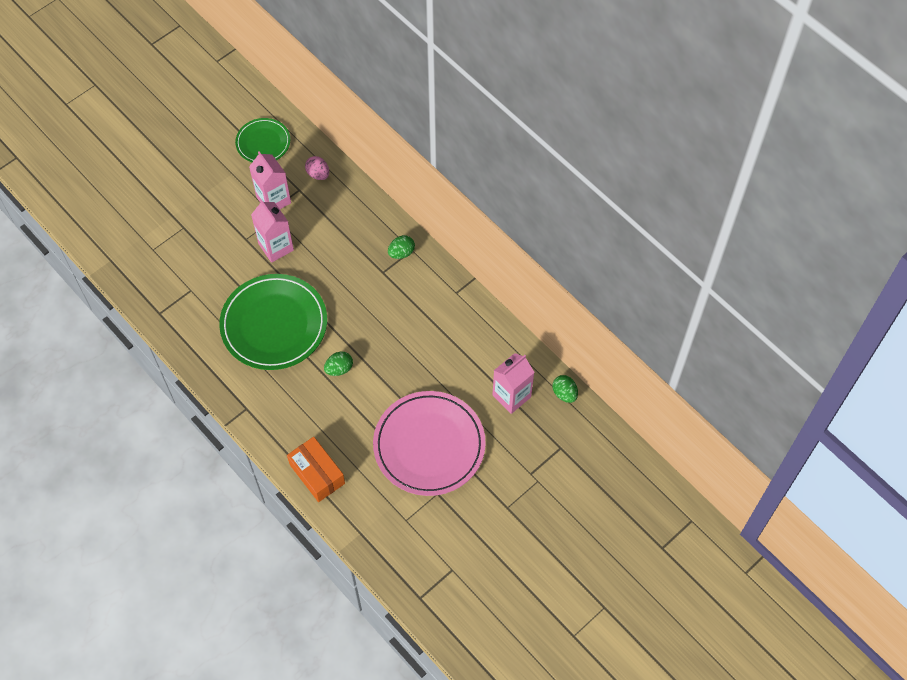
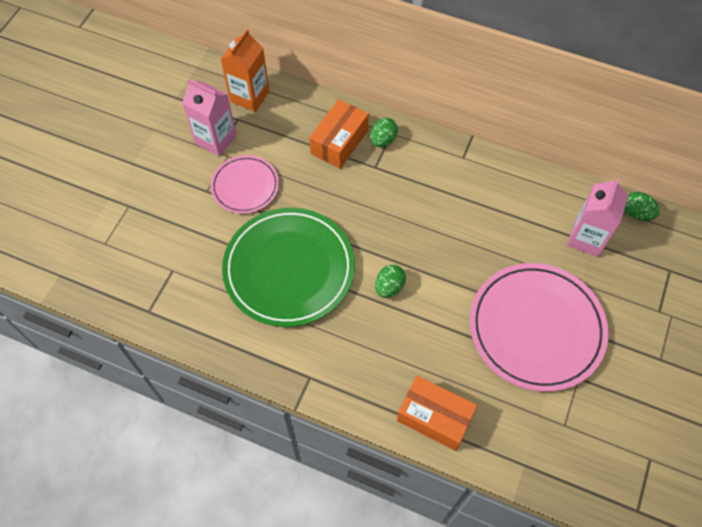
camera: 25 degrees left, 0 degrees up
(263, 142) = (173, 87): green plate -> none
(276, 247) = (245, 186): pink carton -> pink plate
(318, 174) = (249, 96): pink egg -> orange carton
(367, 240) = (339, 142): none -> orange box

